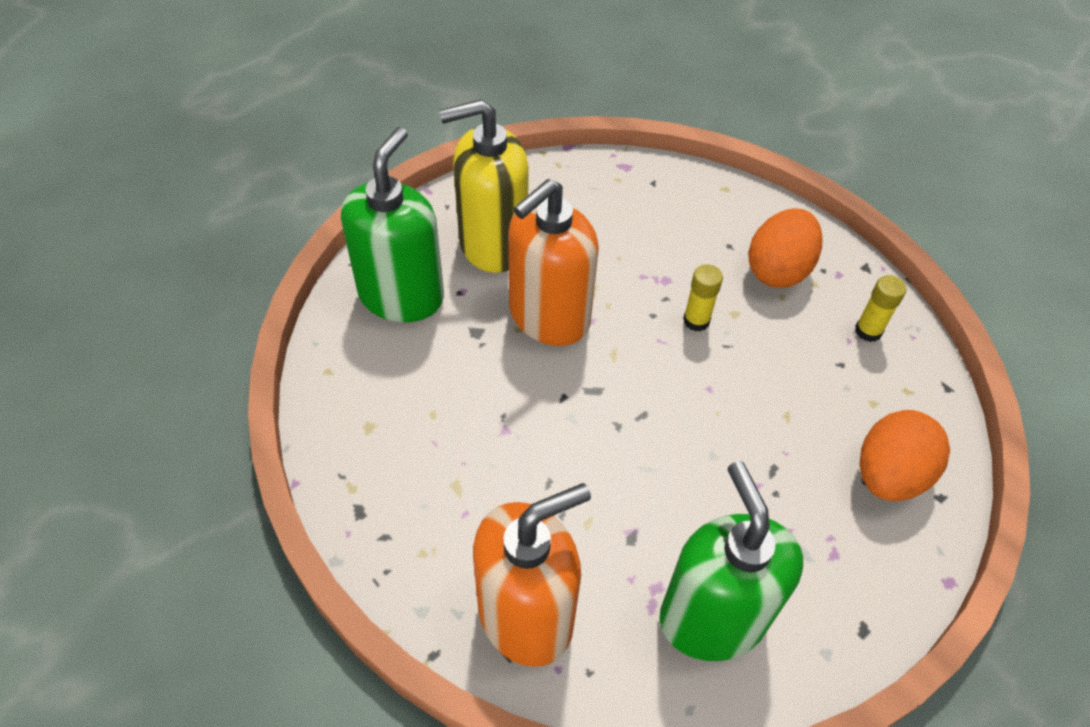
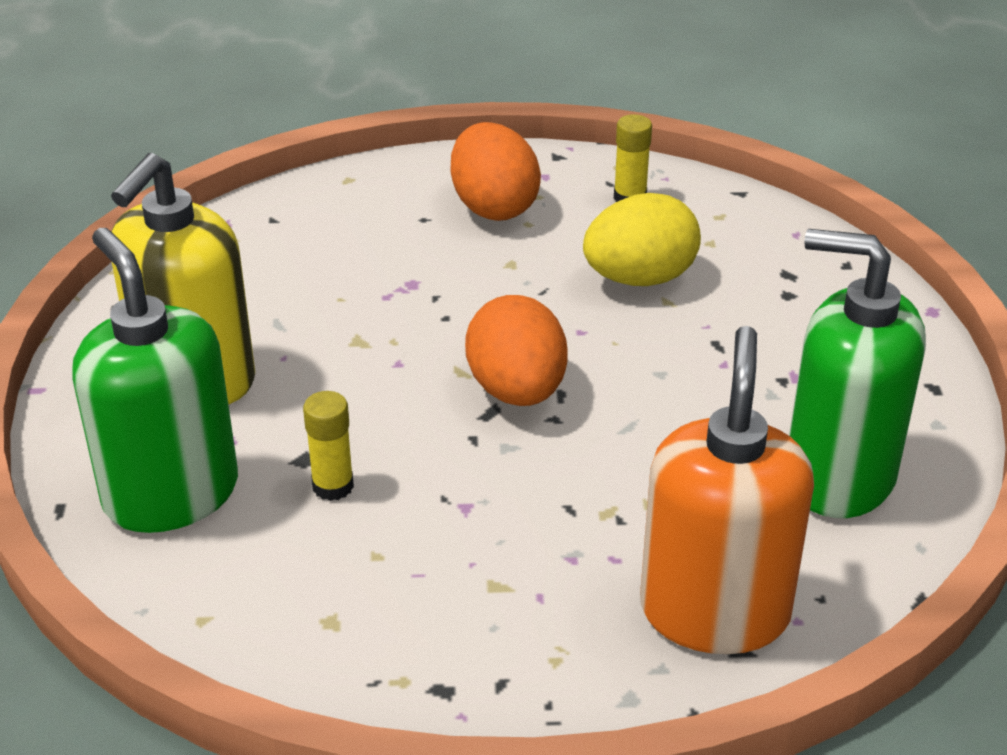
camera: 50 degrees left, 15 degrees down
(549, 317) = (354, 391): orange soap dispenser -> none
(696, 320) = (489, 292): yellow glue stick -> yellow glue stick (333, 486)
(792, 387) = (639, 278): none -> yellow egg
(889, 475) = (795, 279): orange egg -> orange egg (517, 391)

